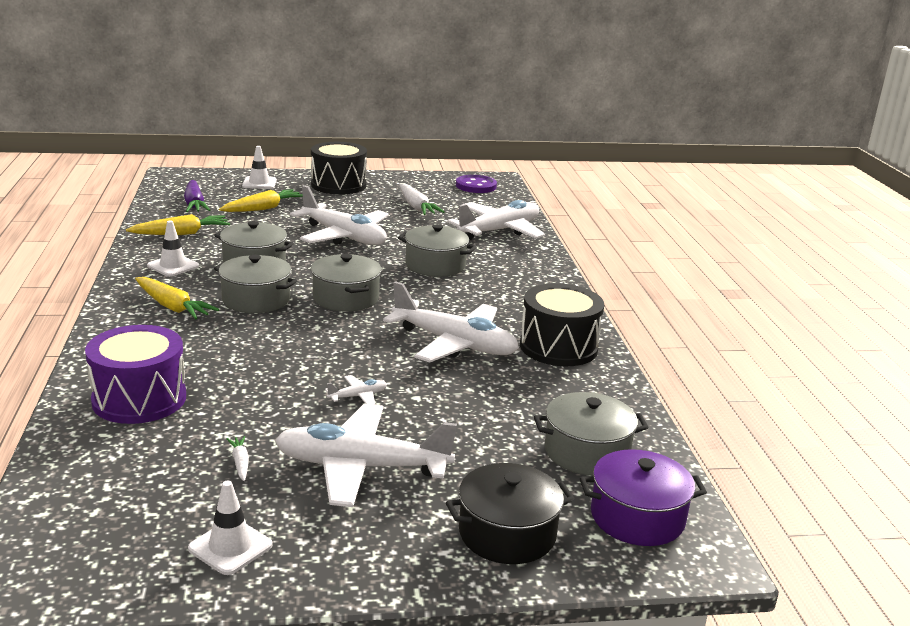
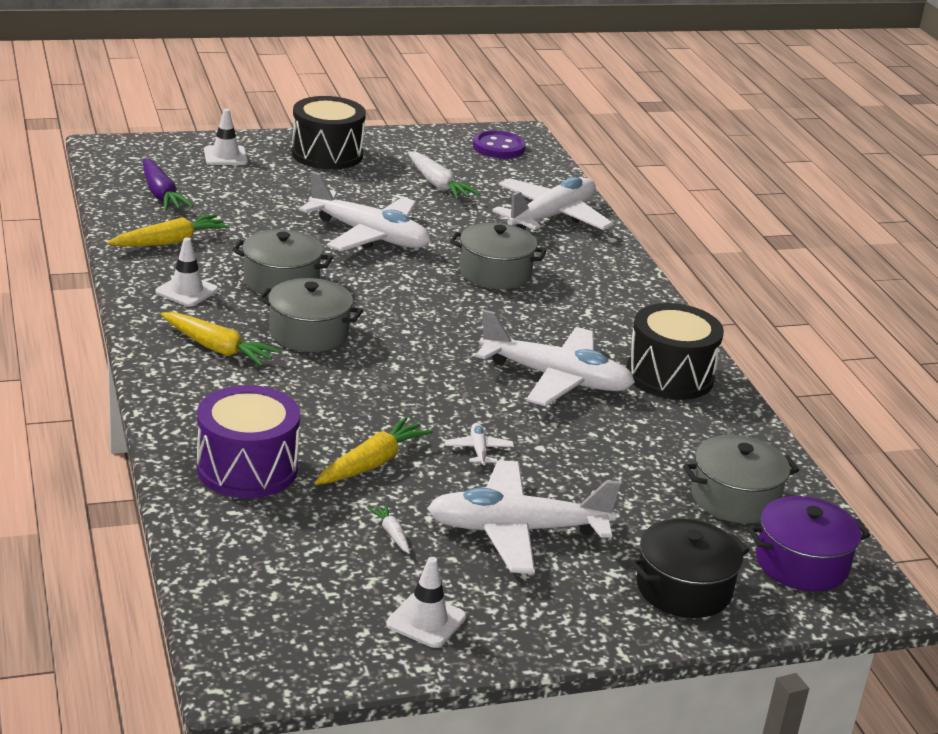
camera: 10 degrees left, 5 degrees up
(263, 208) = (251, 197): yellow carrot -> yellow carrot (372, 463)
(346, 298) = (411, 325): grey pot -> none
(358, 396) = (478, 450): white plane -> white plane turned 60 degrees counterclockwise

